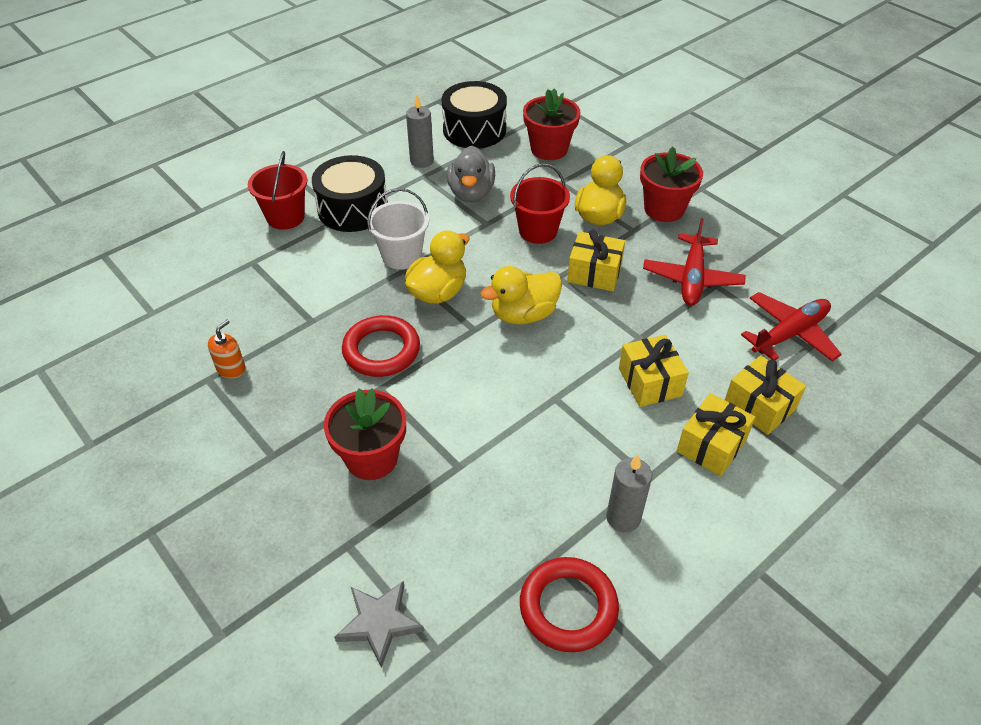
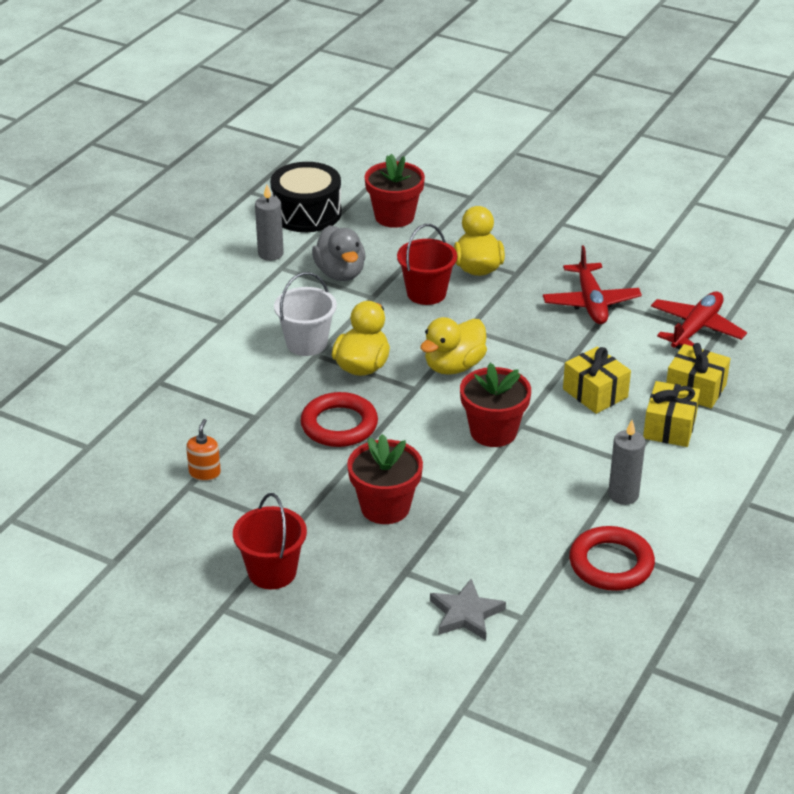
camera: 20 degrees left, 10 degrees down
(285, 217) = (163, 334): red bucket -> red bucket (272, 572)
(353, 209) = (229, 312): black drum -> none
(594, 273) = (500, 318): yellow gift -> none
(664, 209) = (536, 249): red flower pot -> red flower pot (493, 432)

